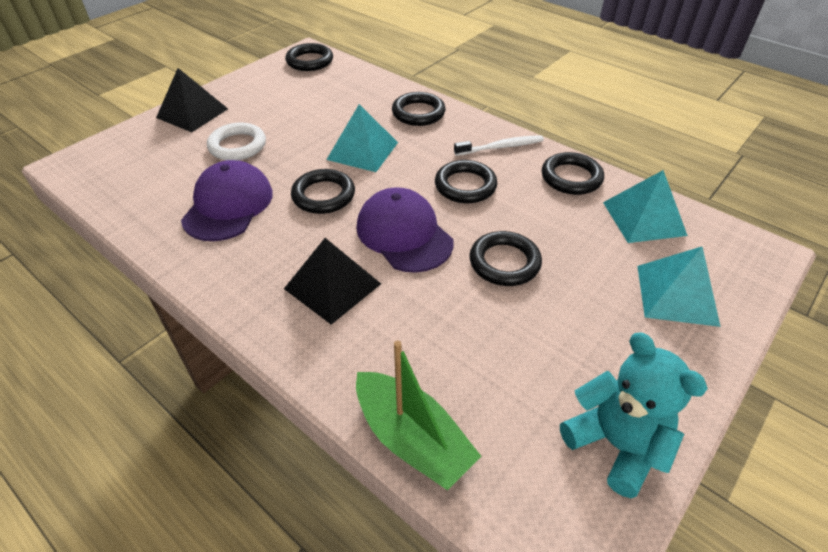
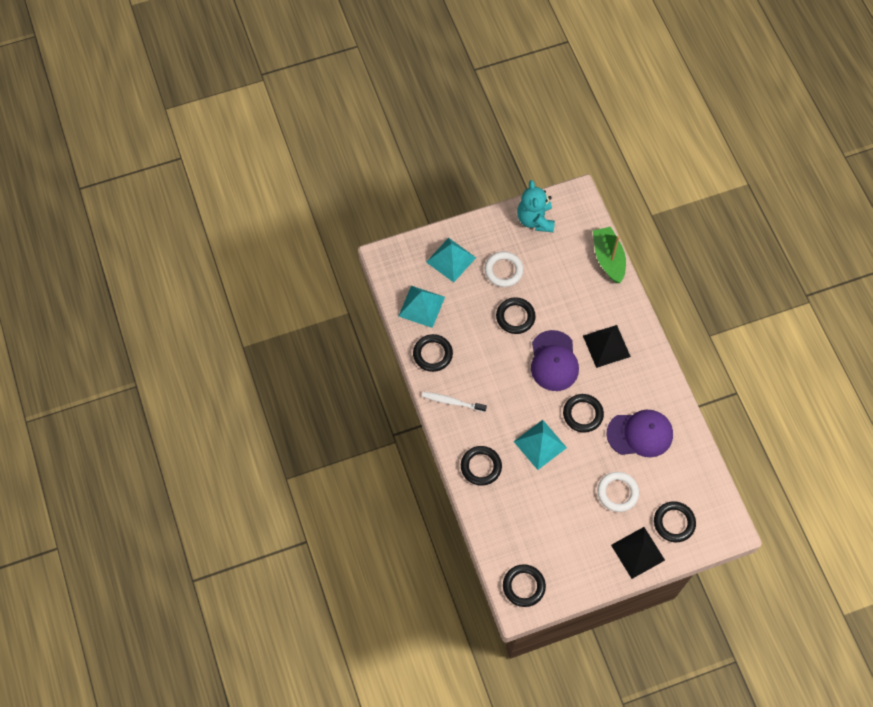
camera: 150 degrees left, 20 degrees up
(228, 205) = (640, 434): purple cap -> purple cap turned 135 degrees counterclockwise
(465, 186) = (497, 379): black ring -> black ring (674, 522)
(582, 318) = (503, 270): none -> white ring

